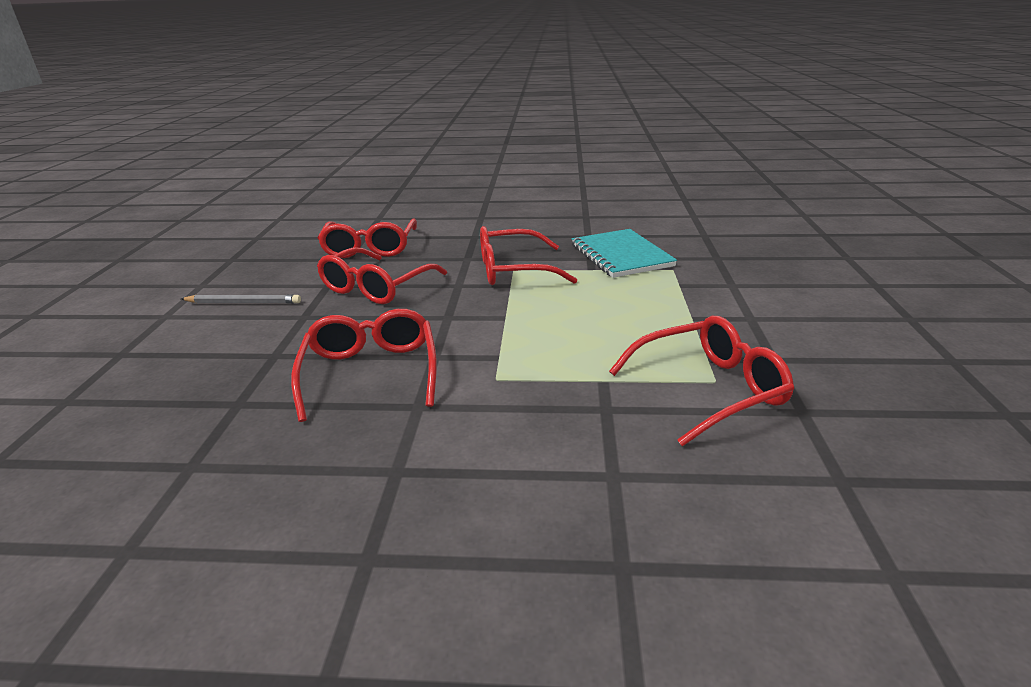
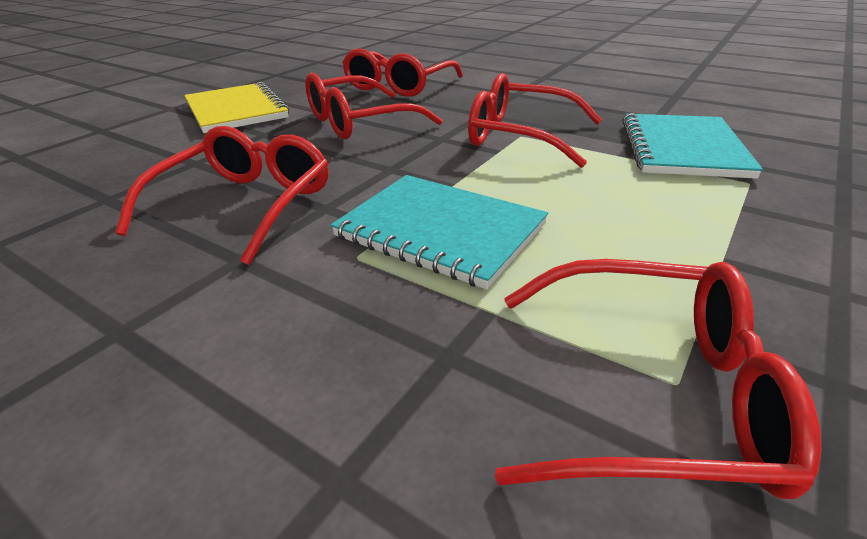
camera: 30 degrees right, 5 degrees up
(243, 302) = (236, 110): grey pencil -> yellow notebook
(530, 348) = (440, 231): none -> turquoise notebook

